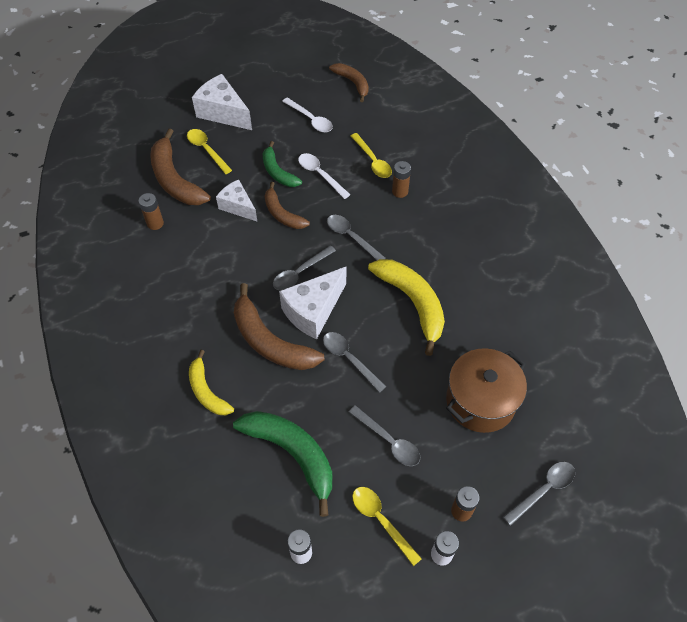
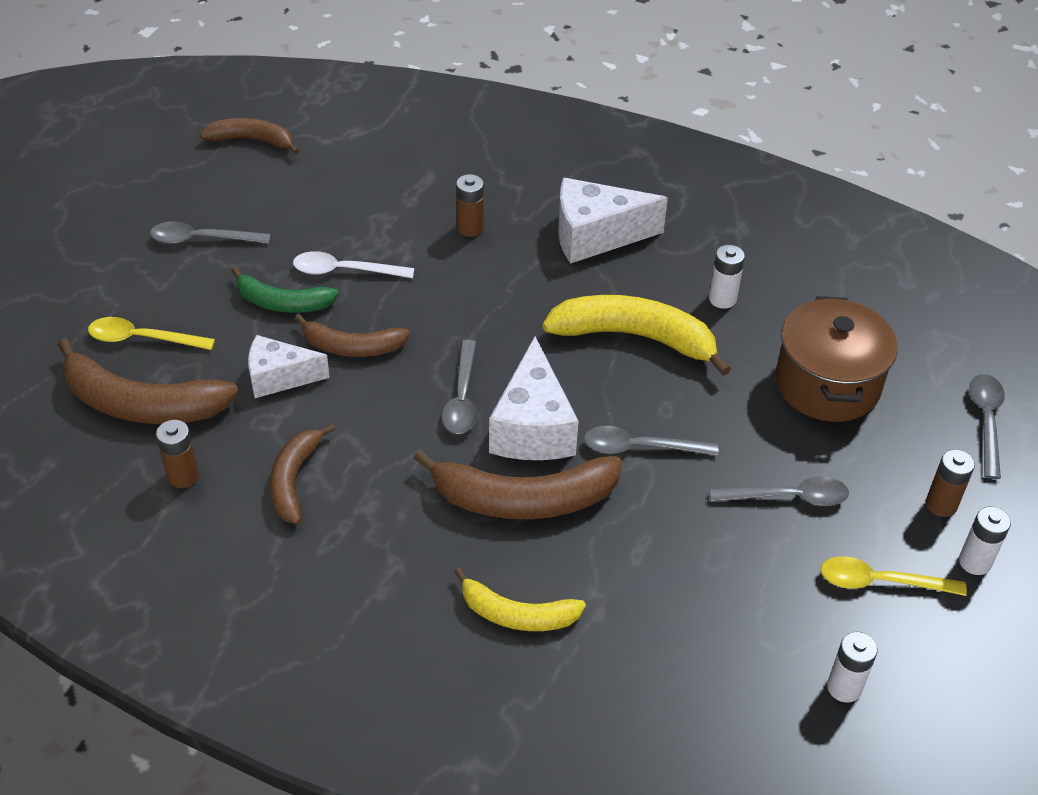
camera: 45 degrees left, 10 degrees down
(192, 258) = (294, 479): none -> brown banana
(223, 113) = (107, 279): white cheese -> white cheese (595, 236)
(292, 454) = (706, 597): green banana -> none
(310, 119) = (249, 215): white spoon -> none
(351, 237) = (474, 315): grey spoon -> grey spoon (202, 239)
(373, 161) = (393, 214): yellow spoon -> none
(480, 316) = (722, 299): none -> white battery

